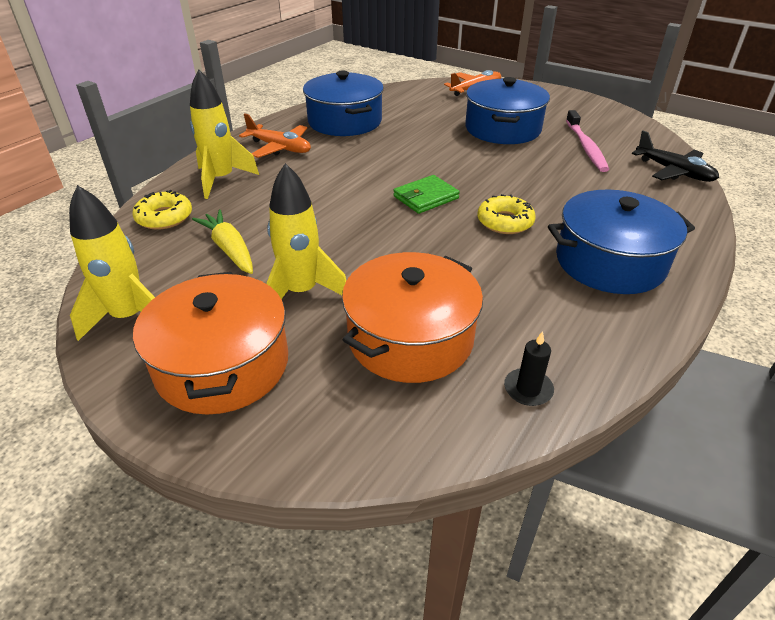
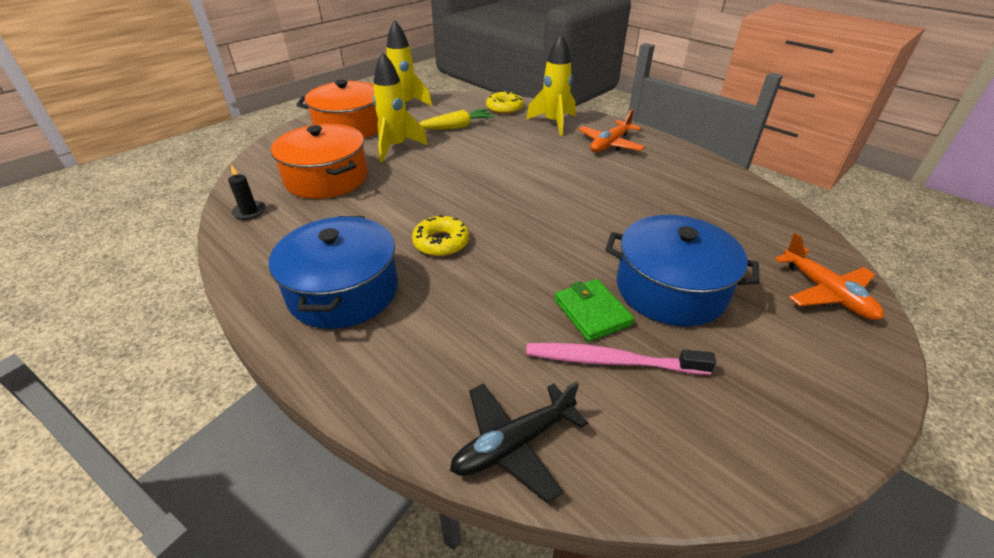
camera: 100 degrees right, 0 degrees up
(345, 121) = (676, 178): blue pot -> none
(426, 197) = (501, 206): green wallet -> green wallet (592, 312)

